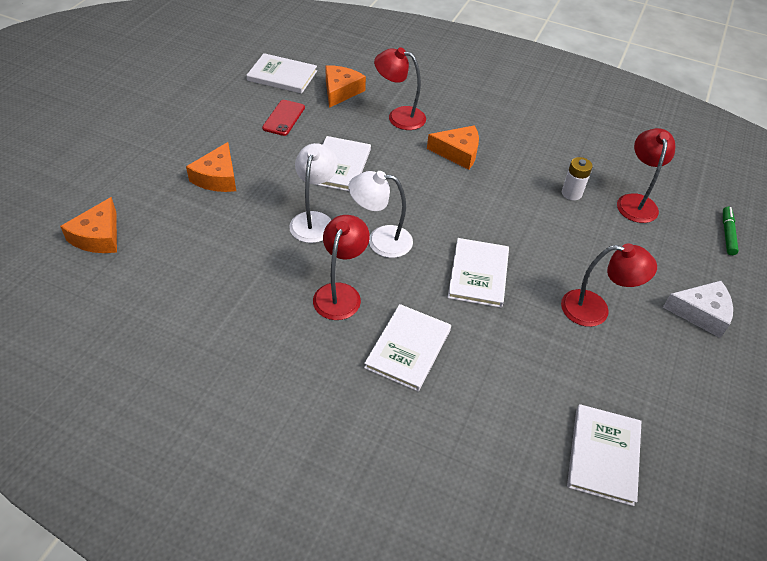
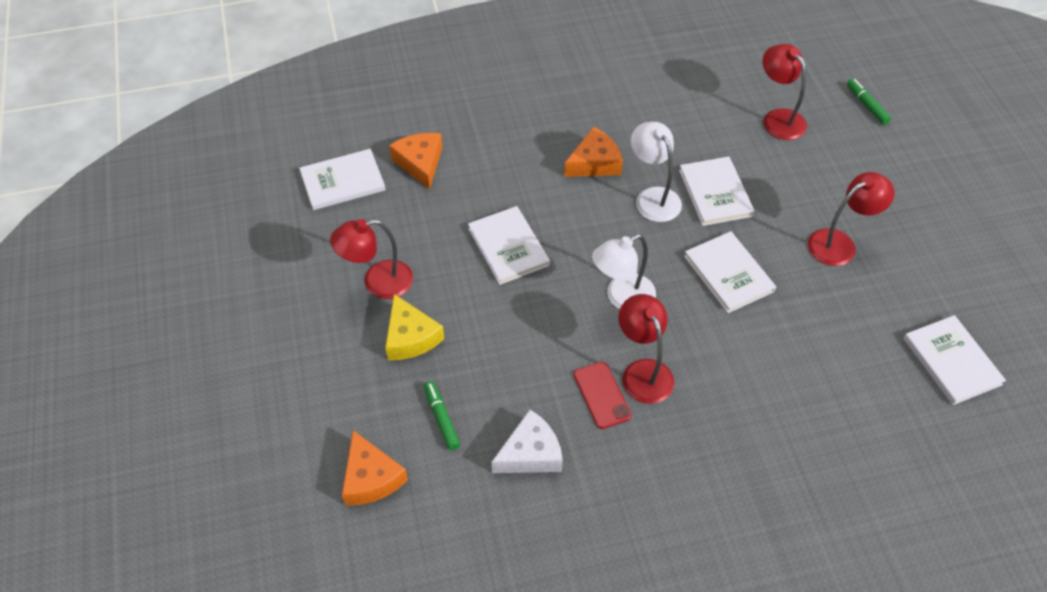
camera: 35 degrees left, 5 degrees up
(179, 233) = (441, 418): none -> green marker
(217, 177) = (410, 337): orange cheese -> yellow cheese
(283, 118) = (399, 229): red phone -> red phone (601, 395)
(314, 220) = (546, 318): white lamp -> white lamp (653, 197)
(399, 116) = (504, 157): red lamp -> red lamp (378, 282)
(408, 348) = (744, 380): white book -> white book (715, 193)
(571, 193) = (723, 143): white battery -> none
(701, 313) = (910, 192): white cheese -> white cheese (530, 453)

